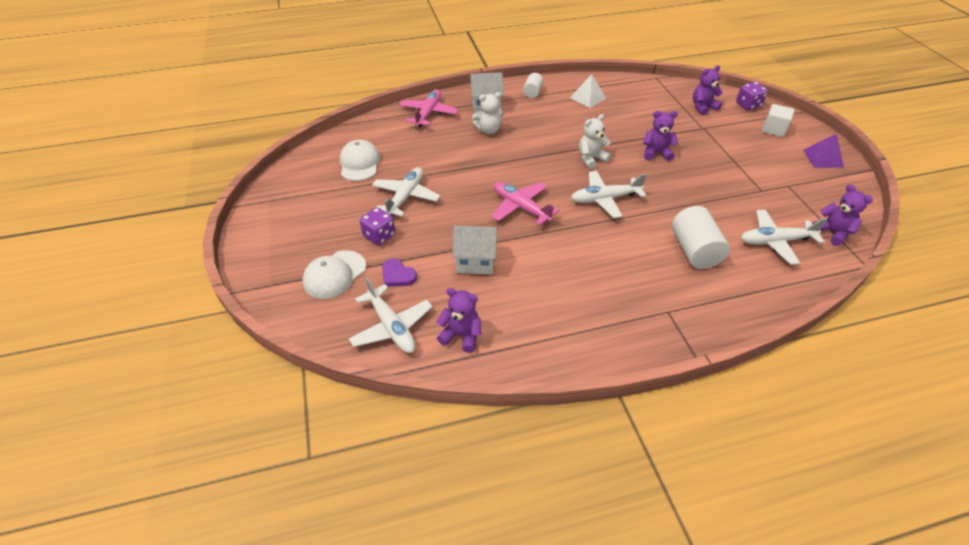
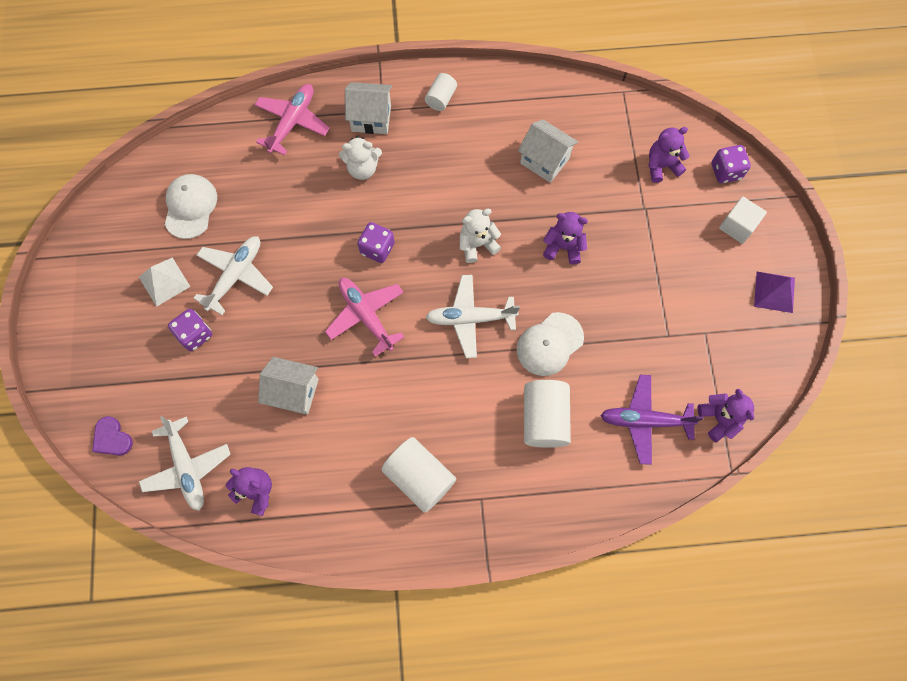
camera: 10 degrees right, 25 degrees up
(334, 274) = (138, 385): white cap -> white cap (549, 344)
(397, 275) = (205, 398): purple heart -> purple heart (112, 438)
(515, 169) = (377, 248): none -> purple dice
(588, 98) = (512, 122): white pyramid -> white pyramid (164, 281)
(607, 304) = (419, 477): none -> white cylinder
(620, 113) = (544, 161): none -> white house
(775, 241) = (644, 420): white plane -> purple plane

